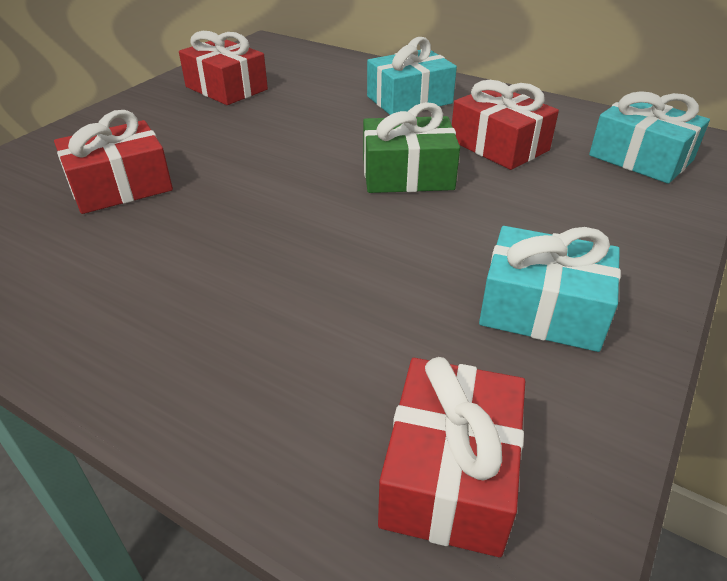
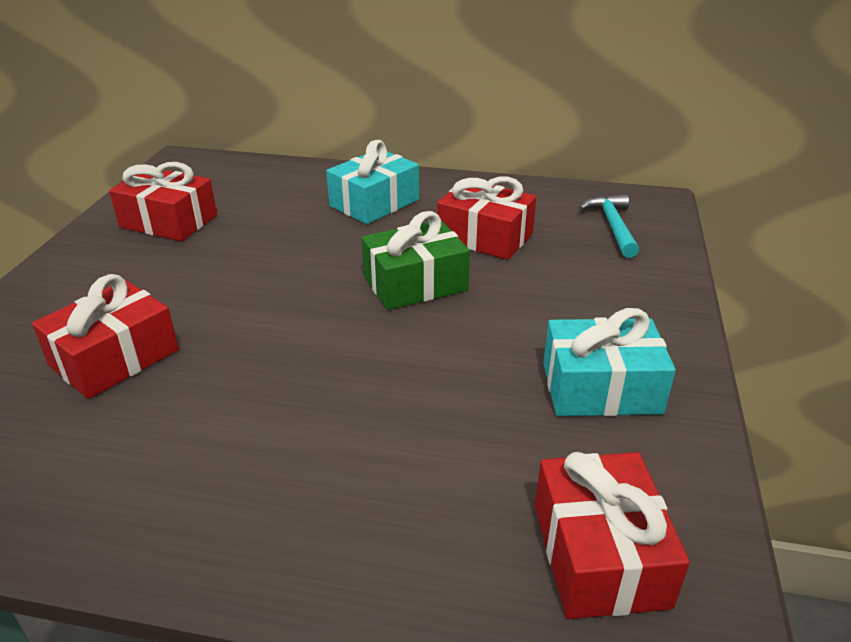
camera: 20 degrees left, 5 degrees down
(640, 158) = (613, 226): turquoise gift -> turquoise hammer

